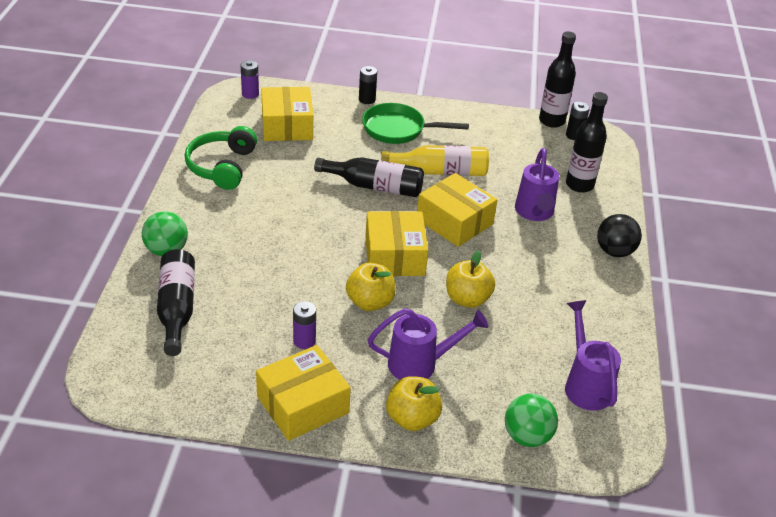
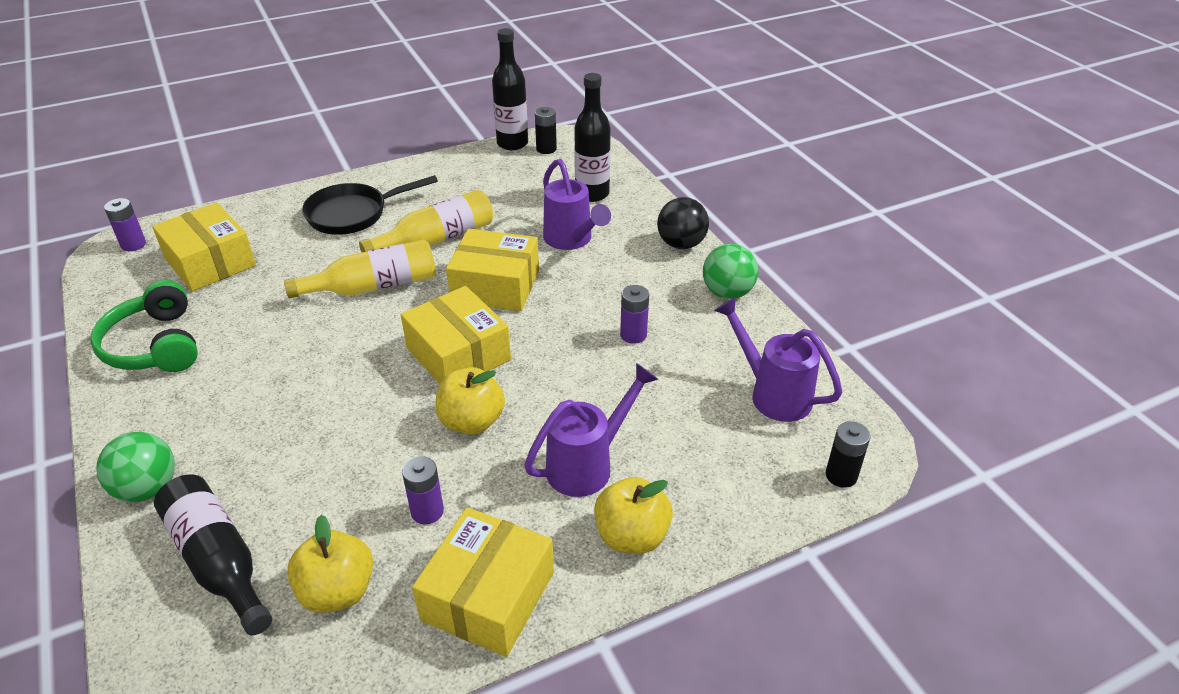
camera: 30 degrees left, 0 degrees up
(367, 99) = (290, 196): black battery -> black battery (841, 475)
(375, 186) = (373, 286): black bottle -> yellow bottle
(398, 129) = (352, 214): green pan -> black pan
(467, 299) = (578, 363): yellow apple -> yellow apple (337, 591)
(521, 298) = (633, 335): none -> purple battery
(527, 436) = (767, 484): green ball -> green ball (727, 293)

